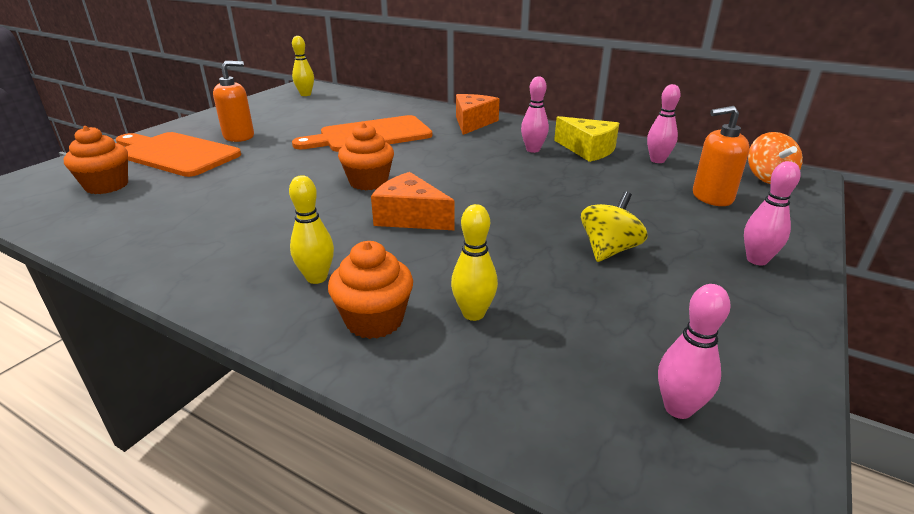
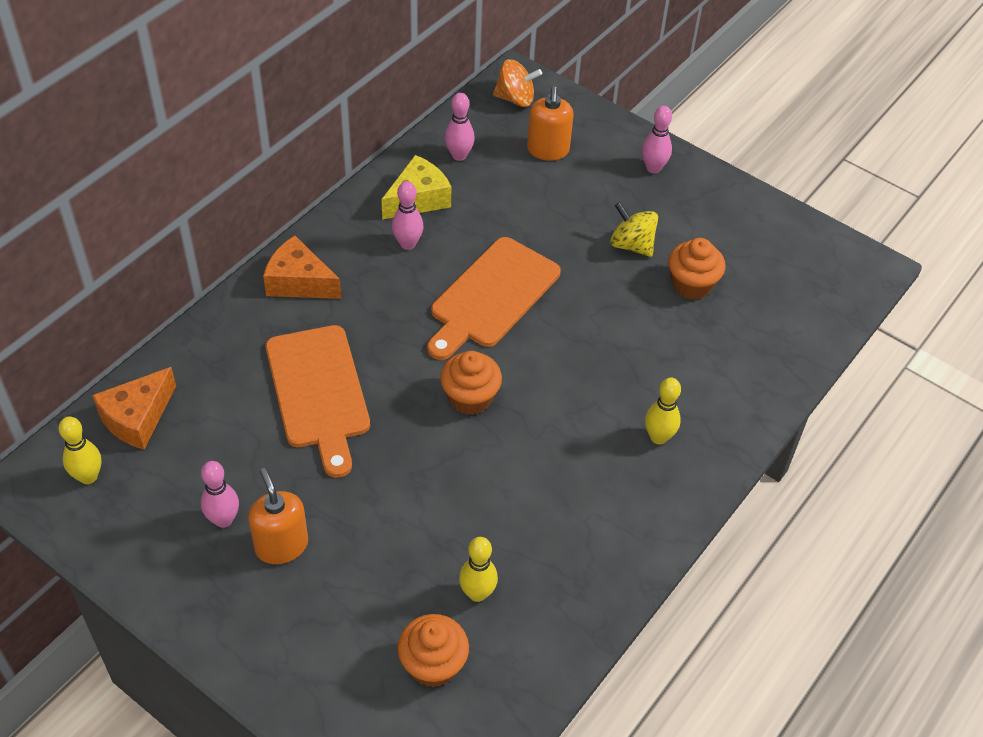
camera: 85 degrees left, 20 degrees up
(175, 154) = (334, 612): orange cutting board -> orange cutting board (491, 296)
(374, 320) = (717, 400): orange cupcake -> orange cupcake (691, 285)
(410, 217) = (558, 367): orange cheese -> orange cheese (137, 418)
(473, 313) = (711, 342): yellow bowling pin -> yellow bowling pin (477, 593)
(678, 408) = (801, 266): pink bowling pin -> pink bowling pin (223, 520)

